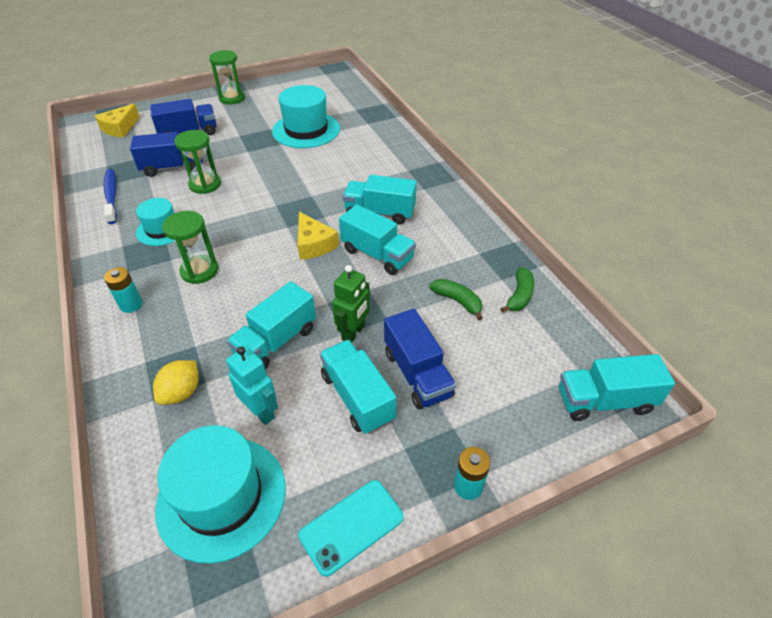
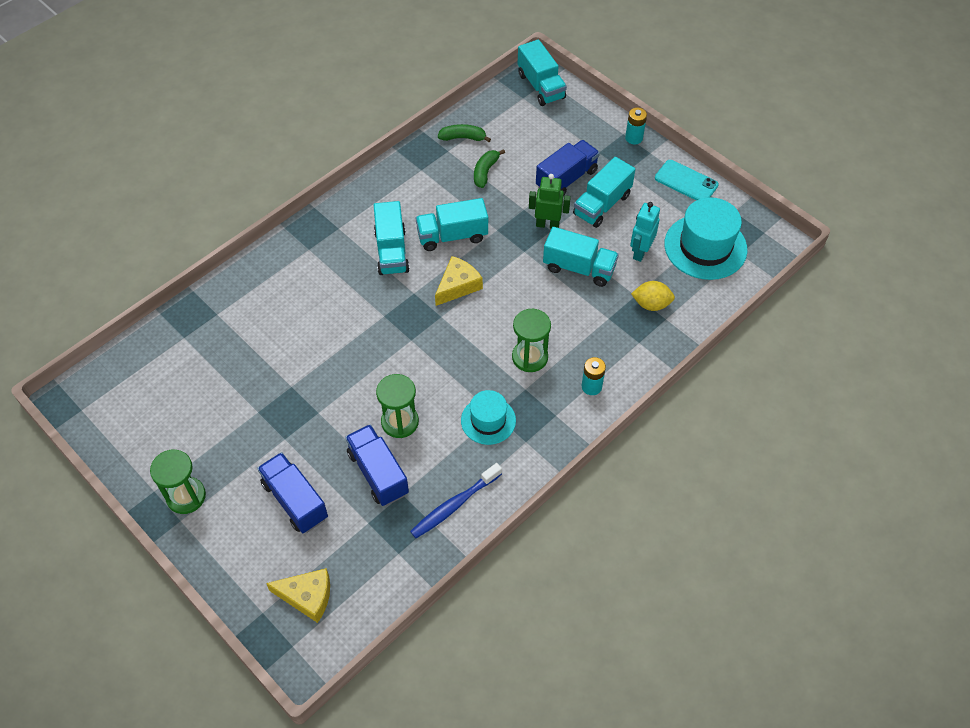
camera: 110 degrees left, 10 degrees up
(306, 130) = (251, 371): turquoise hat -> none
(377, 254) = (452, 236): turquoise truck -> turquoise truck turned 120 degrees counterclockwise

